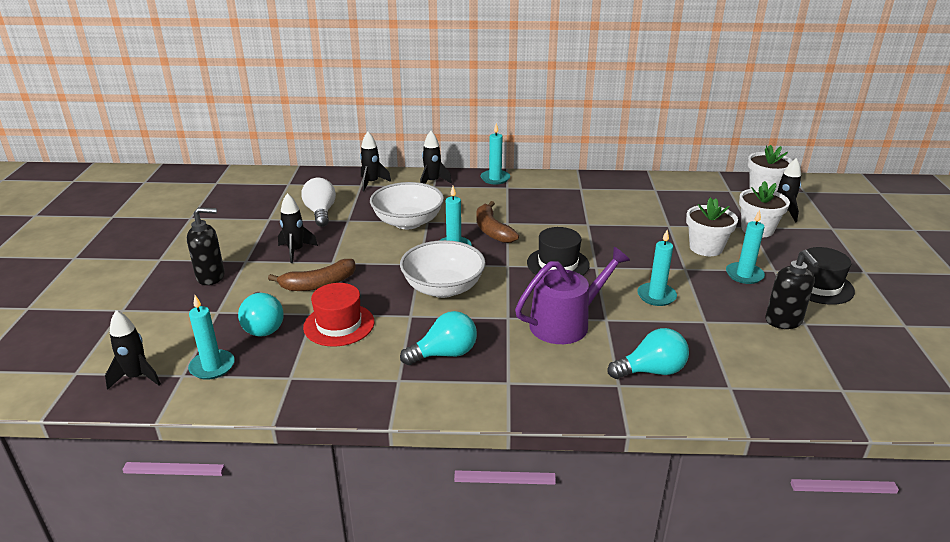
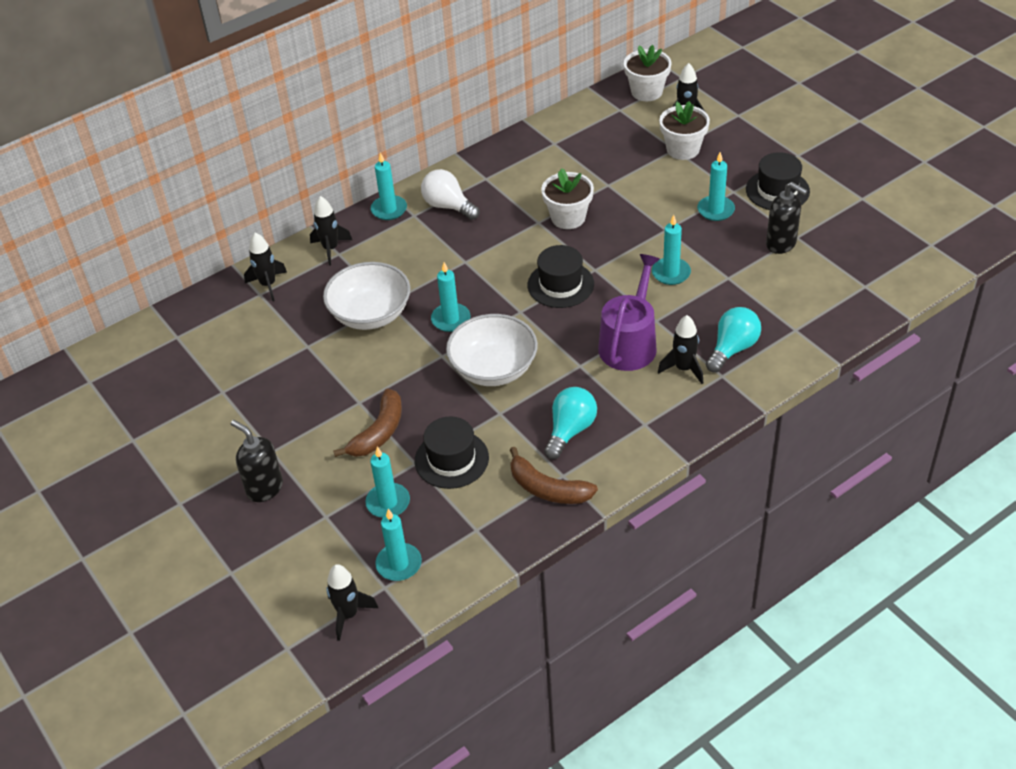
camera: 35 degrees left, 15 degrees up
(211, 277) = (264, 488): black soap dispenser -> black soap dispenser turned 90 degrees counterclockwise
(263, 326) = (388, 502): turquoise light bulb -> turquoise candle
(296, 251) = (306, 411): black rocket -> black rocket (683, 368)
(321, 212) = (266, 353): white light bulb -> white light bulb (448, 206)
(339, 324) = (451, 459): red hat -> black hat
(492, 230) = (462, 278): brown banana -> brown banana (547, 489)
(706, 248) = (661, 195): white flower pot -> white flower pot (568, 218)

